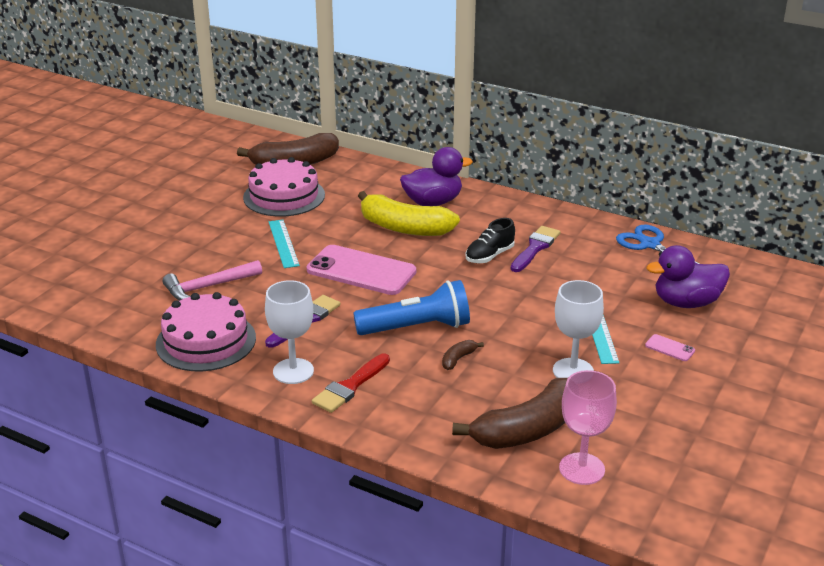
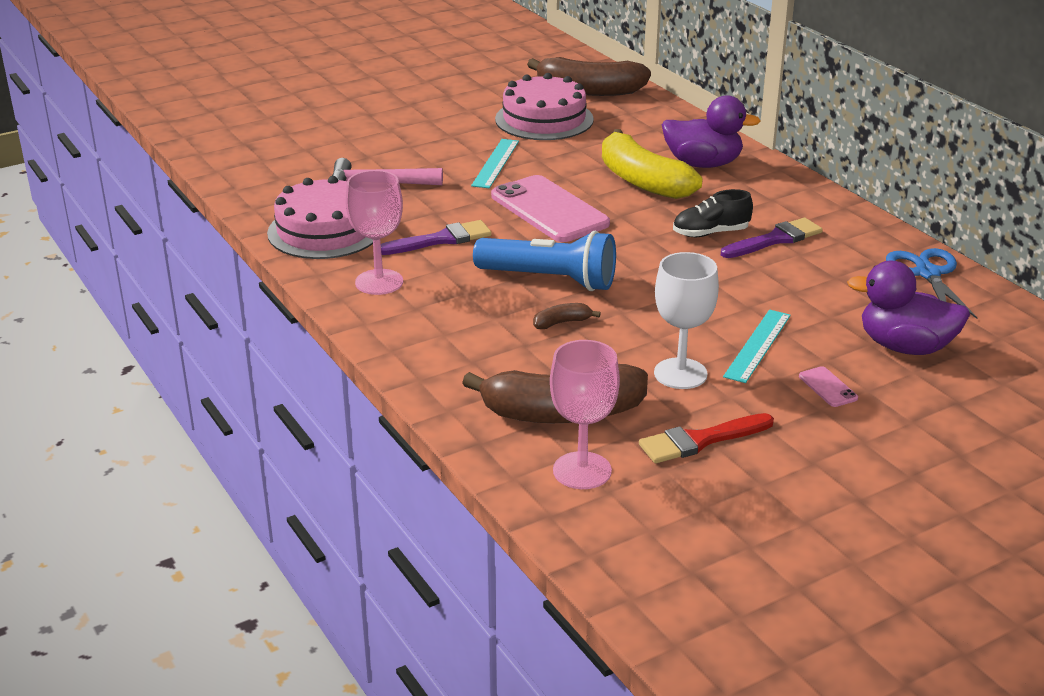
camera: 30 degrees right, 0 degrees up
(293, 371) = (379, 282): white goblet -> pink goblet
(350, 386) = (420, 313): red brush -> red brush (700, 440)

